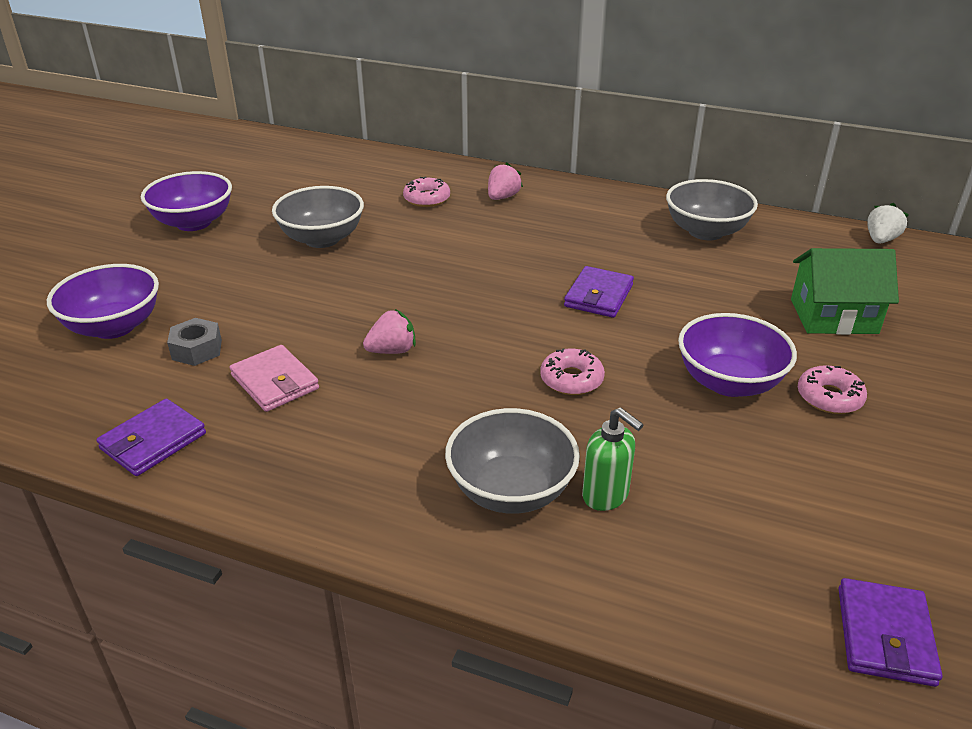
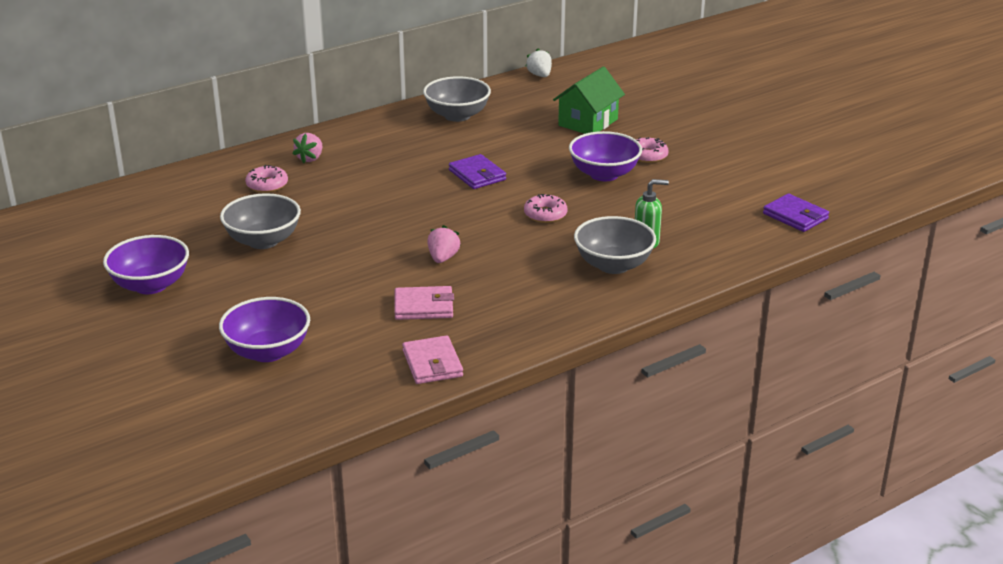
camera: 55 degrees left, 5 degrees down
(153, 441) = (432, 363): purple wallet -> pink wallet
(197, 350) = (346, 325): grey nut -> none
(502, 197) = (310, 158): pink strawberry -> pink strawberry turned 135 degrees counterclockwise

